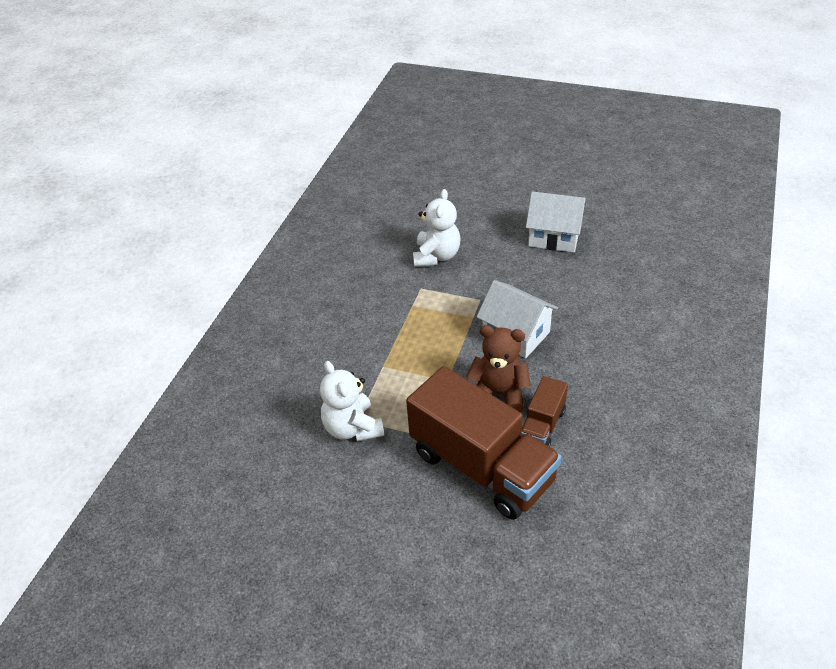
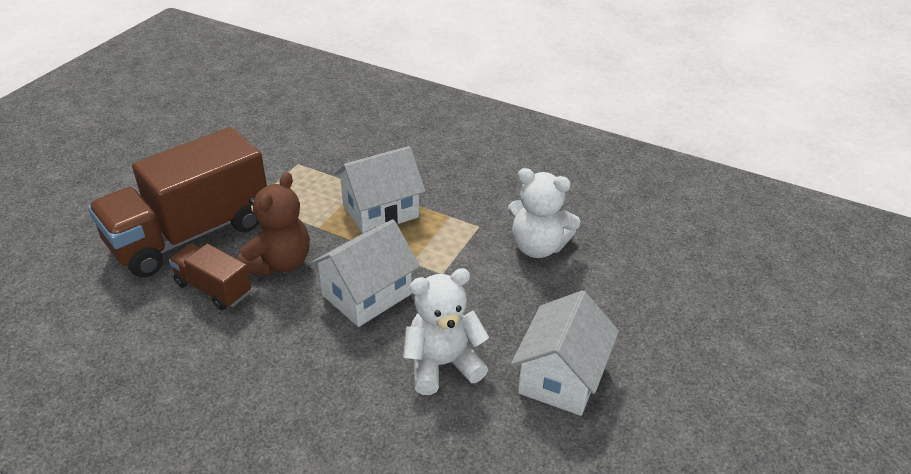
camera: 95 degrees right, 5 degrees down
(352, 428) = (288, 160): white teddy bear -> white teddy bear (442, 365)
(416, 346) = (380, 211): none -> white house

